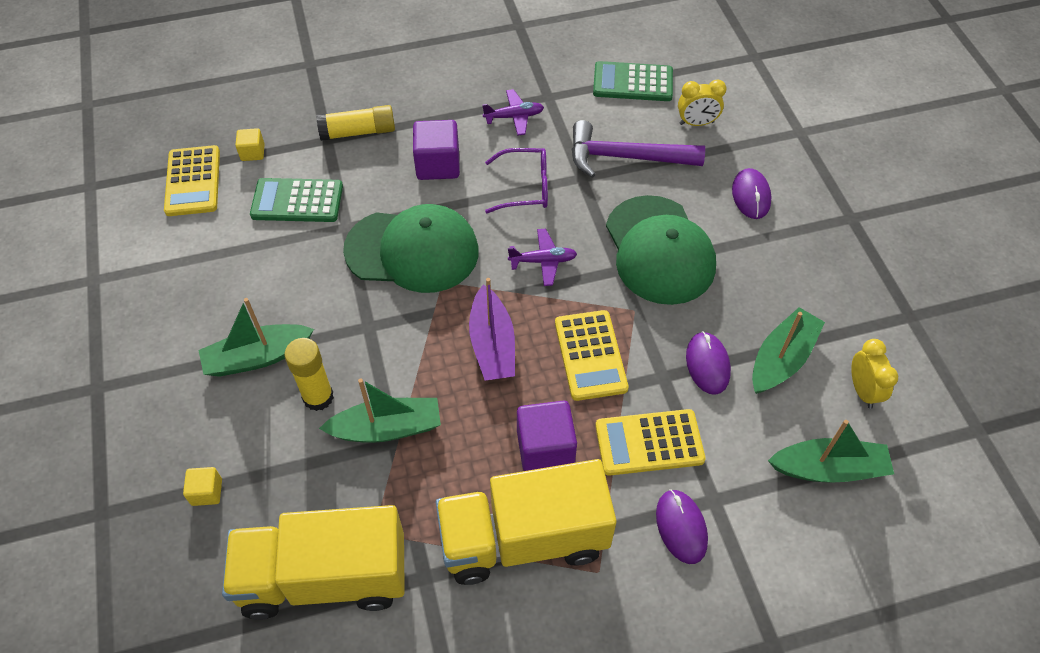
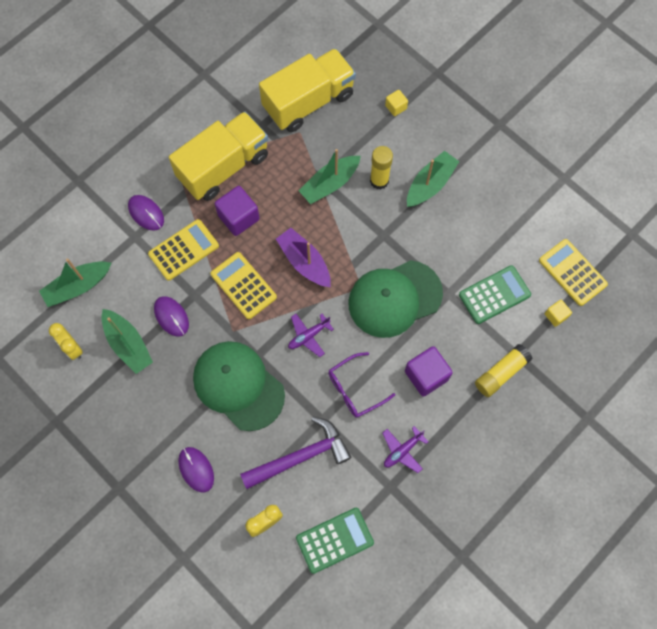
camera: 150 degrees right, 15 degrees up
(781, 359) = (128, 344): green boat -> green boat turned 45 degrees counterclockwise

